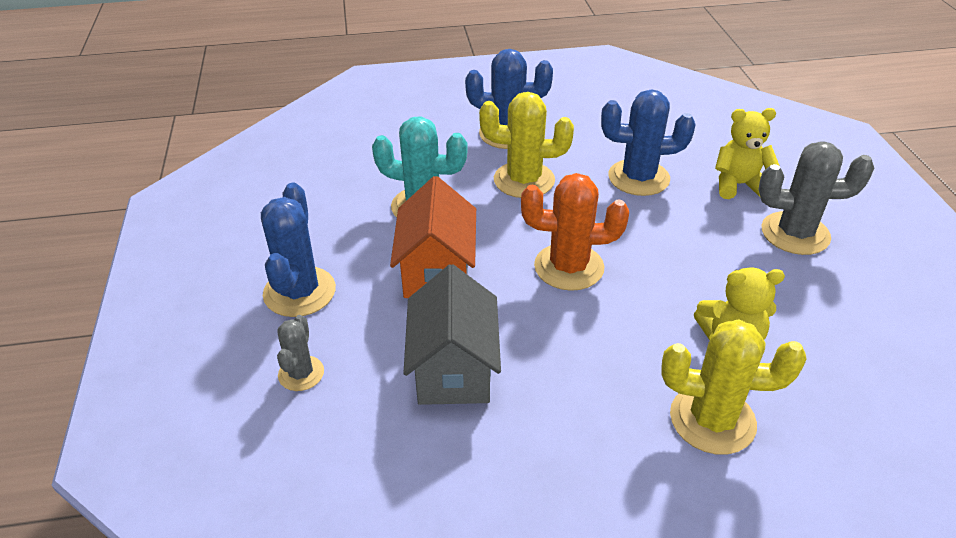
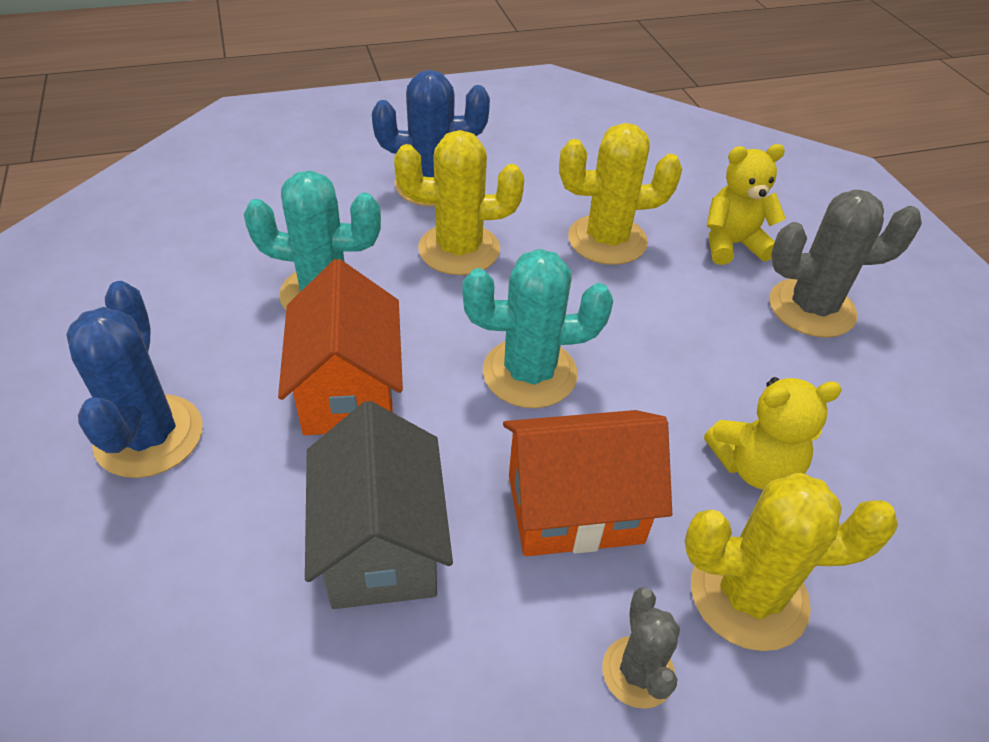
camera: 10 degrees left, 5 degrees up
(301, 373) = (152, 572): grey cactus -> grey cactus (638, 672)
(569, 267) = (529, 373): orange cactus -> turquoise cactus
(592, 356) = (574, 508): none -> orange house
(638, 178) = (607, 240): blue cactus -> yellow cactus

